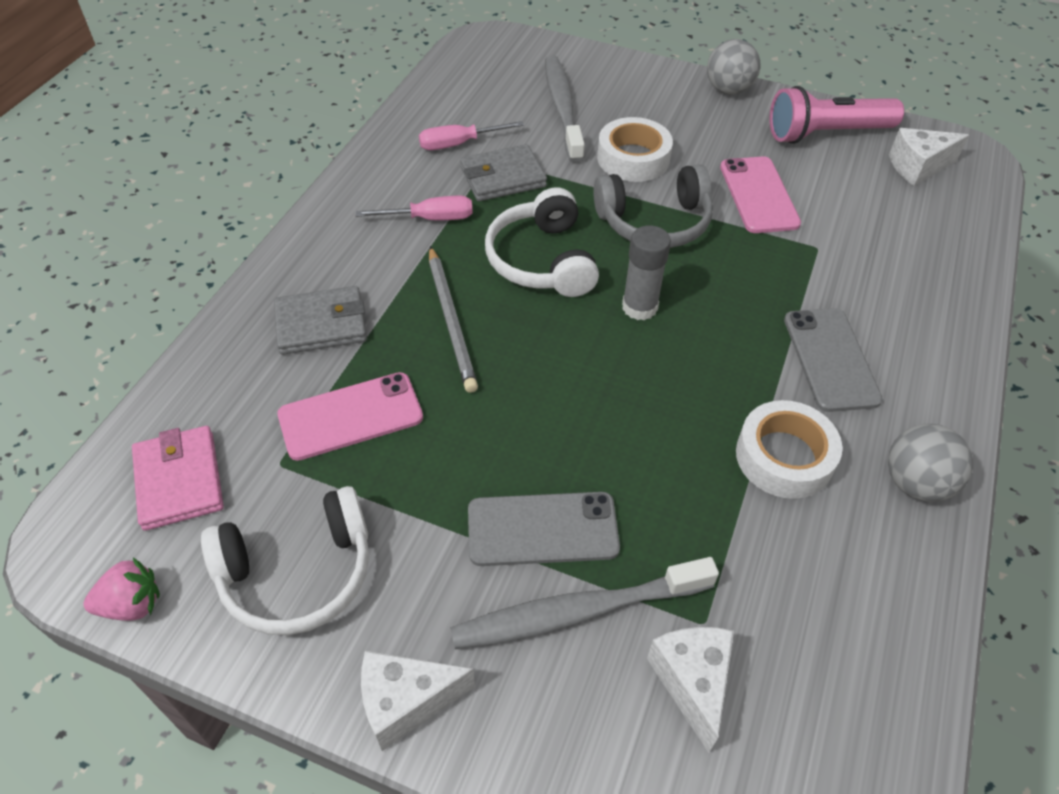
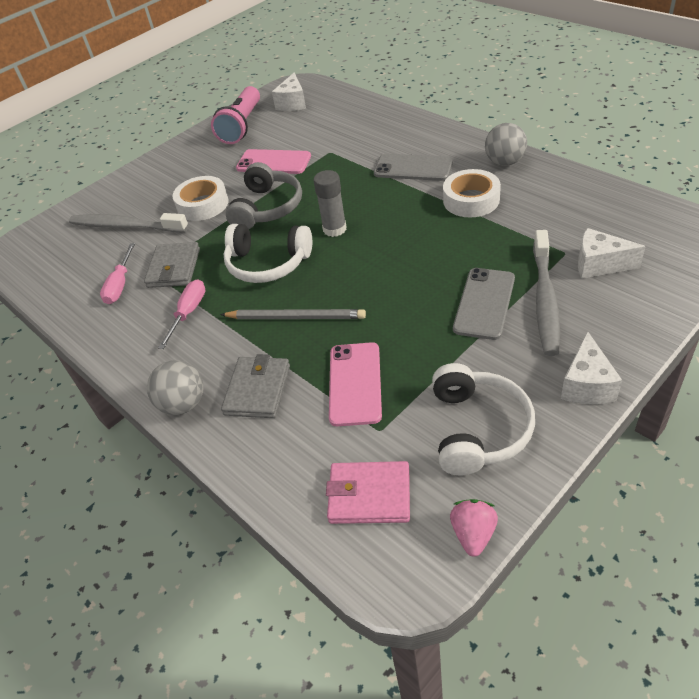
camera: 60 degrees left, 5 degrees down
(728, 90) = (172, 152): grey ball -> grey ball (183, 404)

